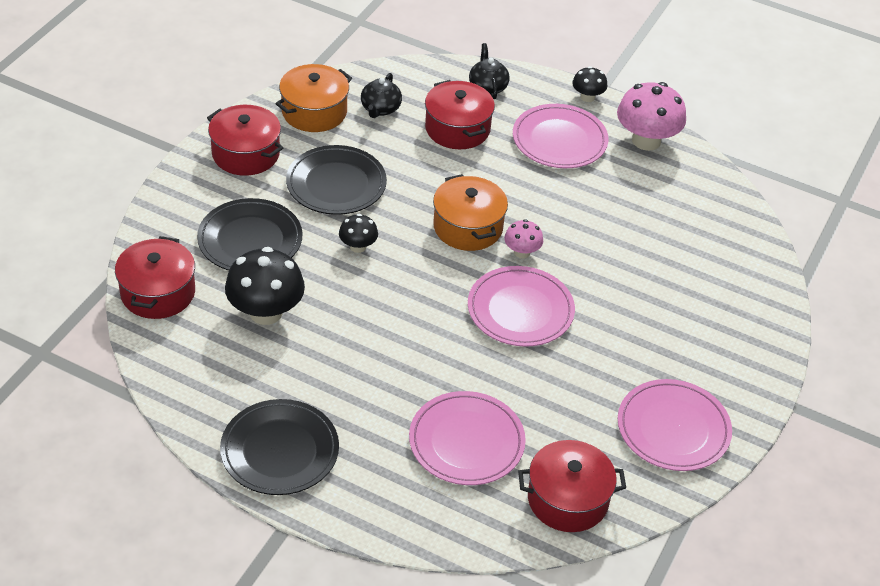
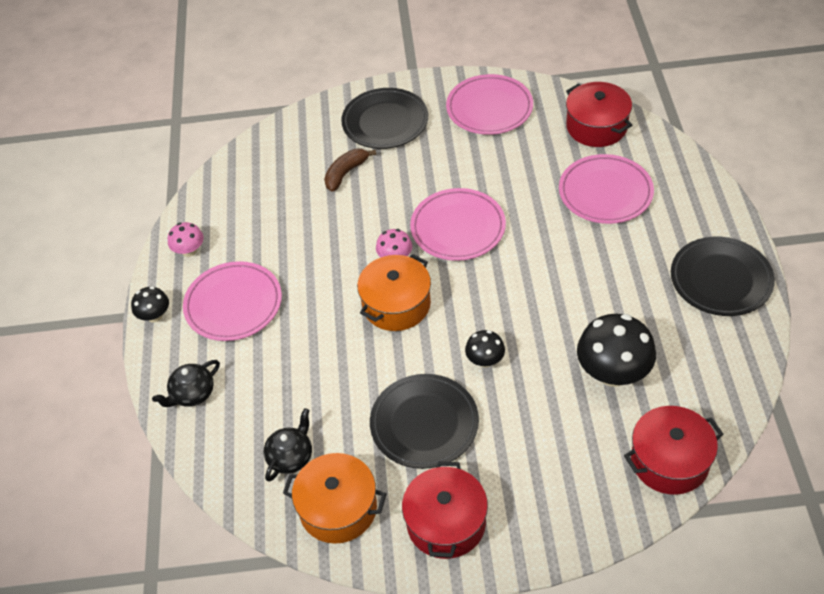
camera: 115 degrees left, 5 degrees up
(250, 240) = (549, 439): black plate -> black plate (385, 122)
(380, 109) = (291, 457): black teapot -> black teapot turned 45 degrees counterclockwise
(457, 128) = (273, 382): red pot -> none
(646, 140) = (189, 251): pink mushroom -> pink mushroom, size x0.53
(663, 273) = (345, 173): none -> brown banana

